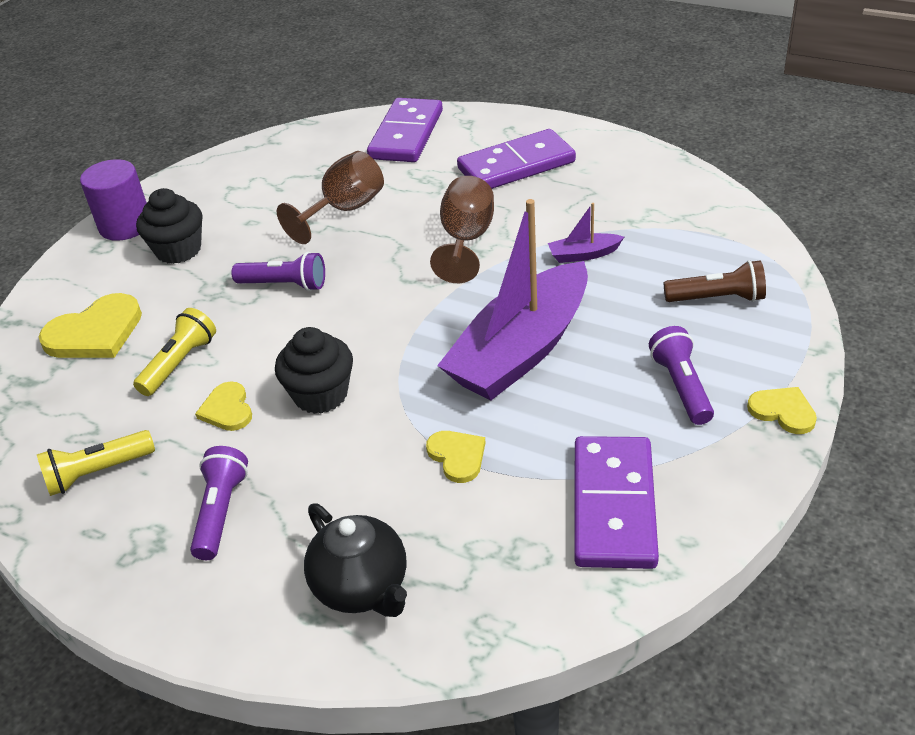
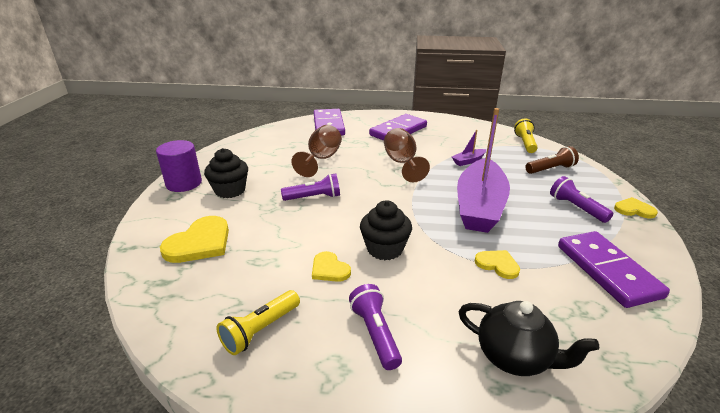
camera: 25 degrees left, 10 degrees down
(179, 363) = (275, 249): yellow flashlight -> yellow flashlight (525, 143)

